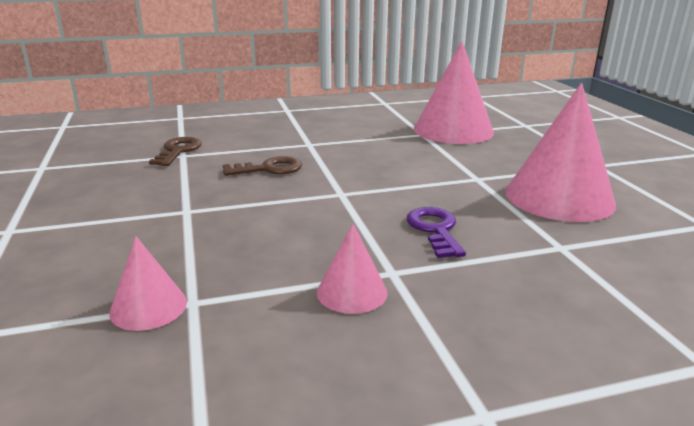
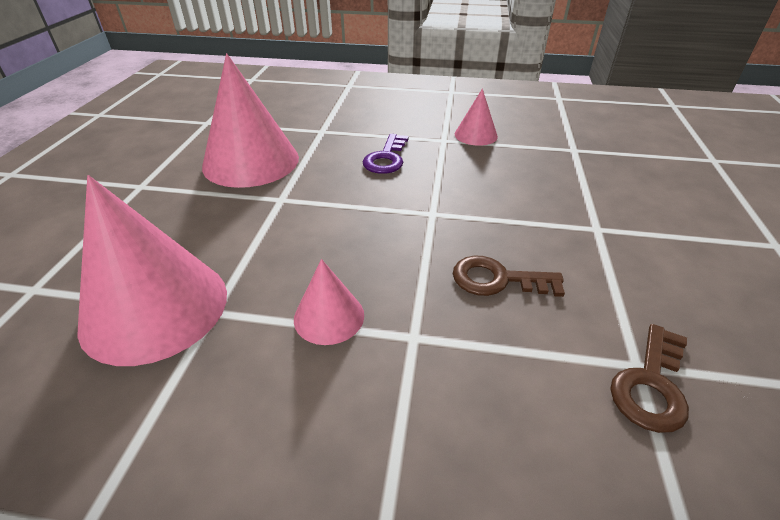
camera: 155 degrees left, 15 degrees up
(148, 307) = (601, 152): pink cone -> pink cone (329, 316)

